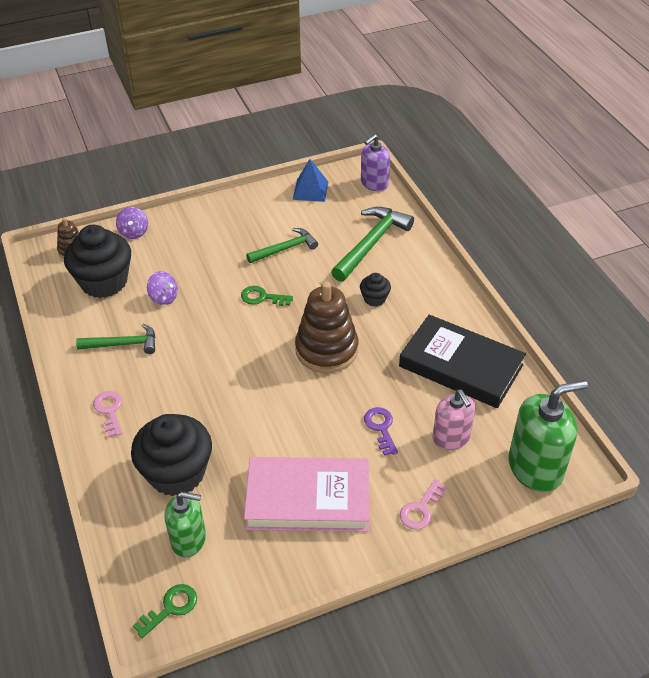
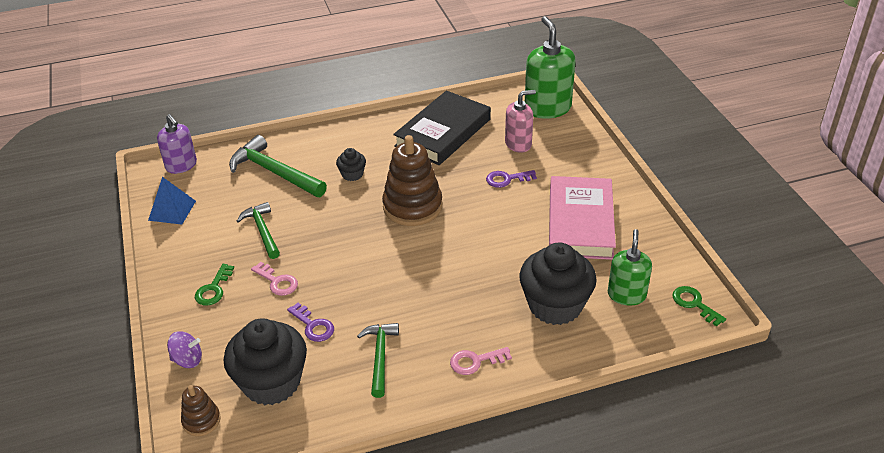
camera: 85 degrees left, 5 degrees down
(164, 297) = (313, 326): purple spinning top -> purple key
(262, 297) = (332, 248): green key -> green key (213, 289)
(421, 509) = (587, 164): pink key -> pink key (277, 282)

